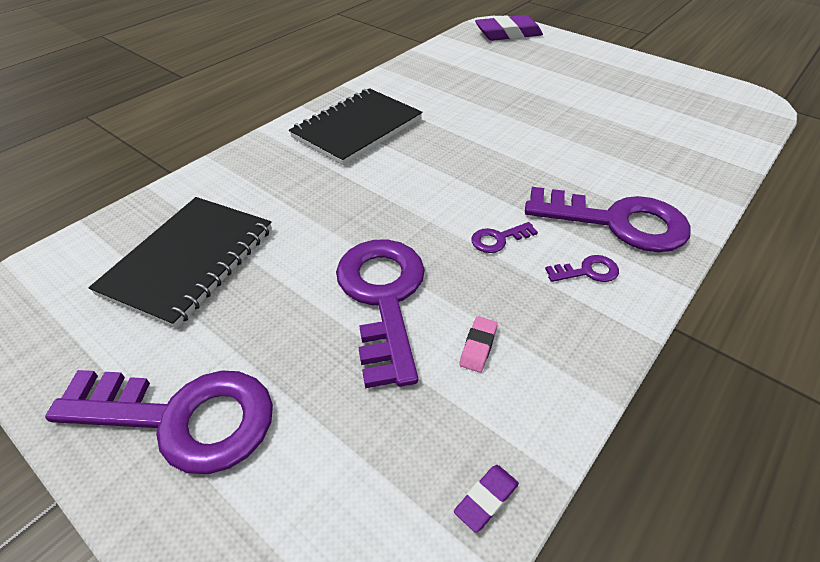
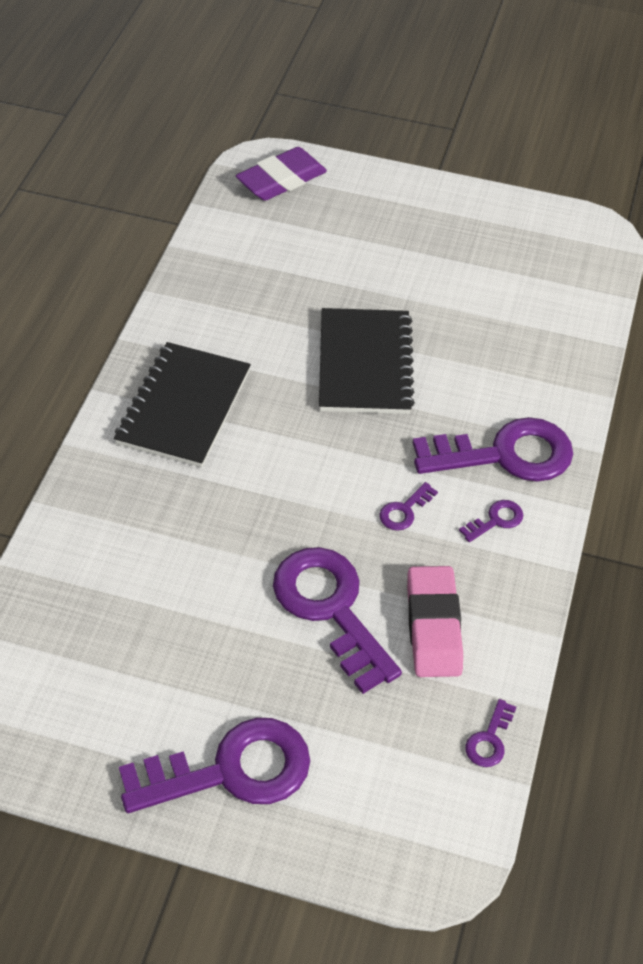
camera: 25 degrees left, 5 degrees up
(189, 261) = (123, 634): black notebook -> black notebook (364, 364)
(478, 346) = (433, 626): pink eraser -> pink eraser, size x2.25
(486, 499) = (489, 740): purple eraser -> purple key

